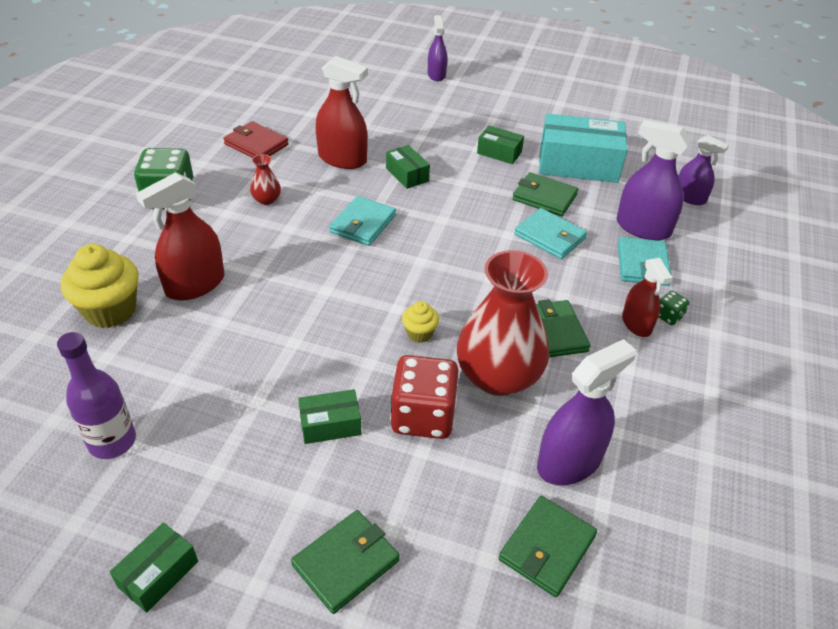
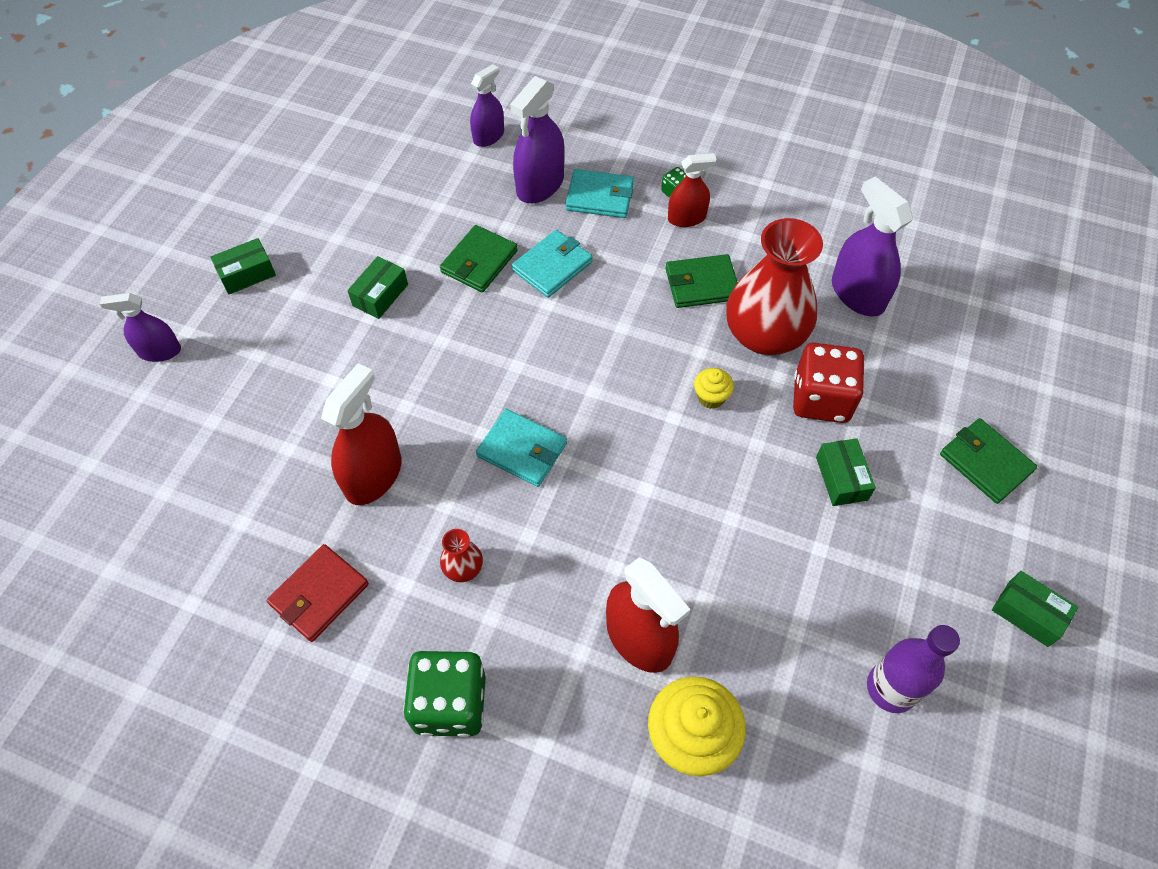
camera: 85 degrees left, 15 degrees up
(407, 175) = (419, 398): green box -> green box (247, 274)
(547, 547) = (943, 321): green wallet -> none
(578, 164) = (415, 220): turquoise box -> none

